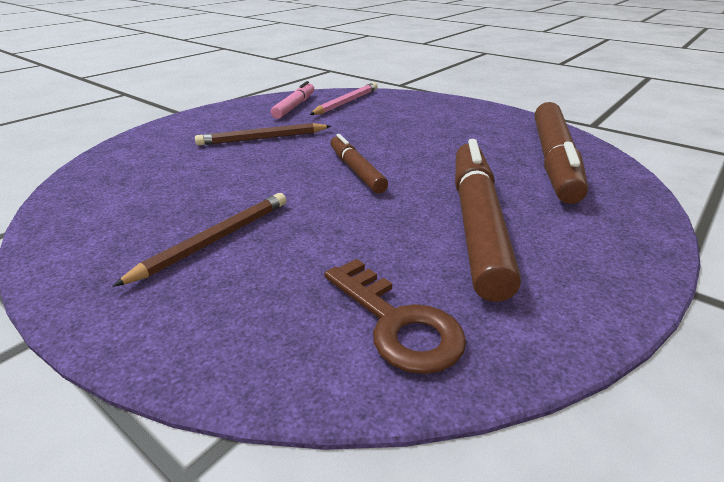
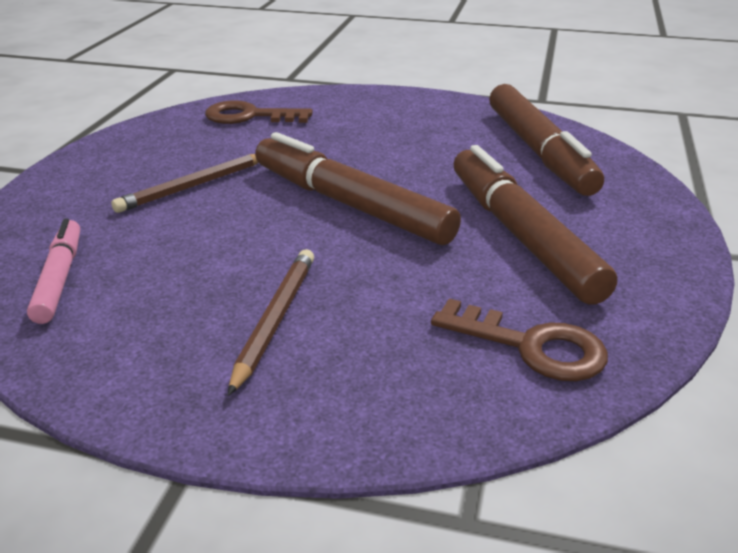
camera: 25 degrees left, 0 degrees up
(294, 106) = (187, 133): pink marker -> pink marker (59, 278)
(346, 102) = (249, 116): pink pencil -> brown key
(356, 170) = (349, 204): brown marker -> brown marker, size x1.80

